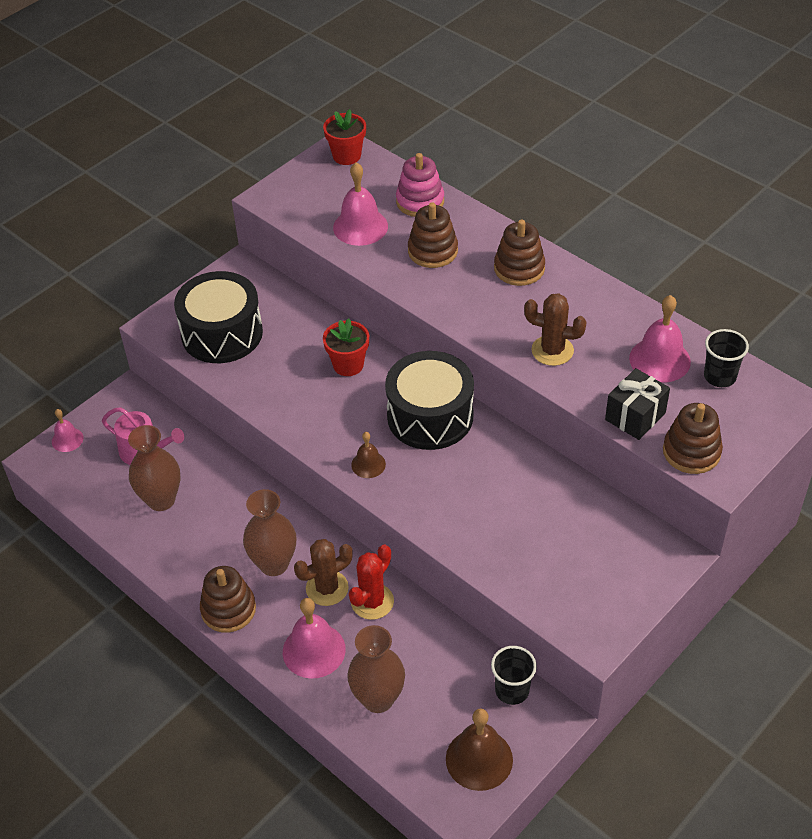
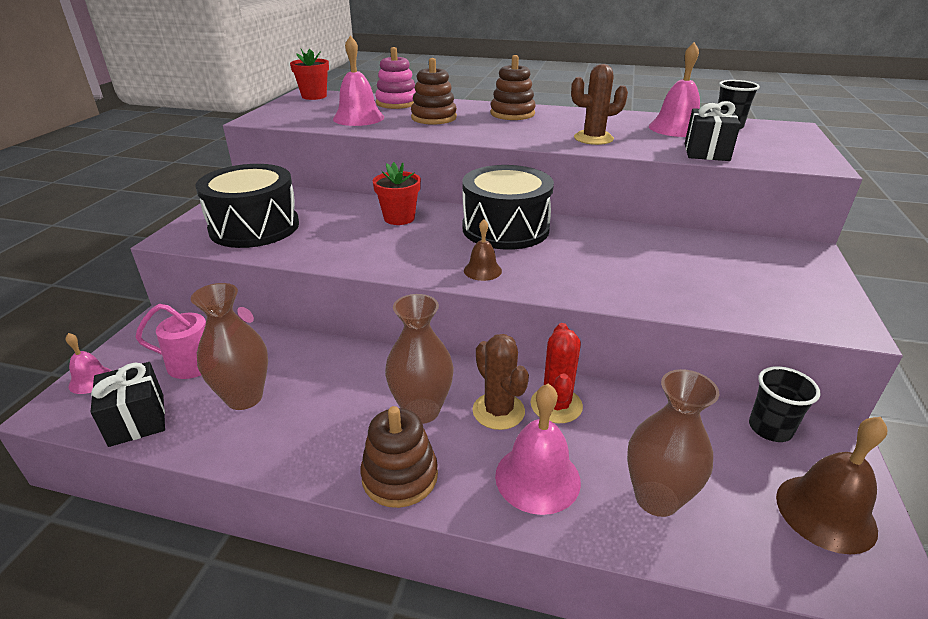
camera: 30 degrees left, 15 degrees down
(87, 491) = (137, 420): none -> black gift
(327, 588) = (498, 411): brown cactus -> brown cactus turned 60 degrees counterclockwise
(691, 452) = (776, 158): brown stacking toy -> none

